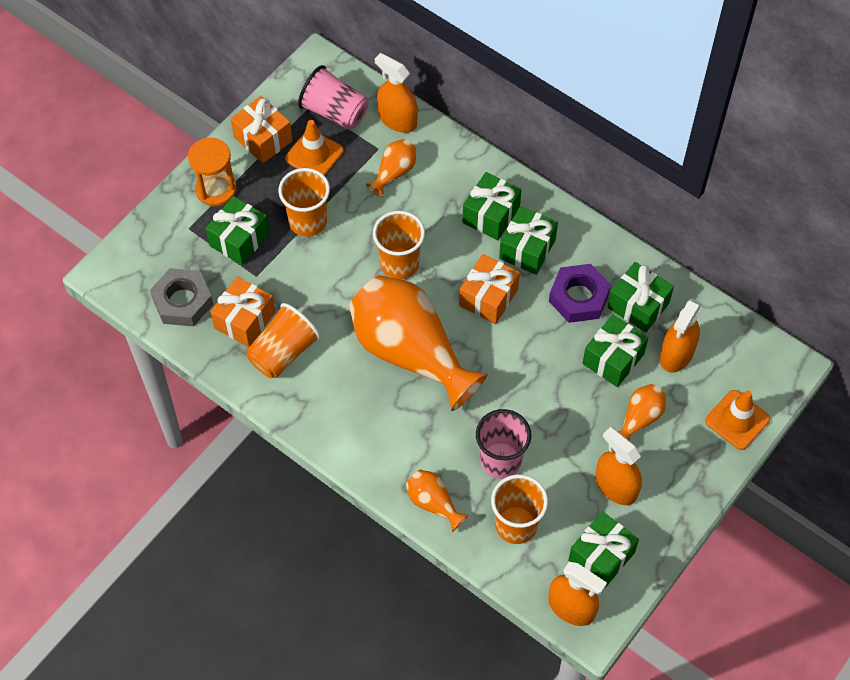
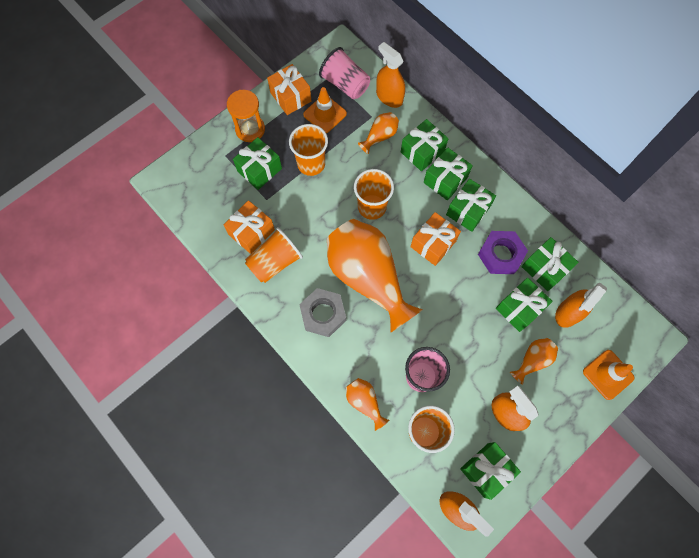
camera: 10 degrees right, 10 degrees up
(183, 301) = (210, 210): grey nut -> grey nut (323, 314)
(454, 184) = (422, 152): none -> green gift

